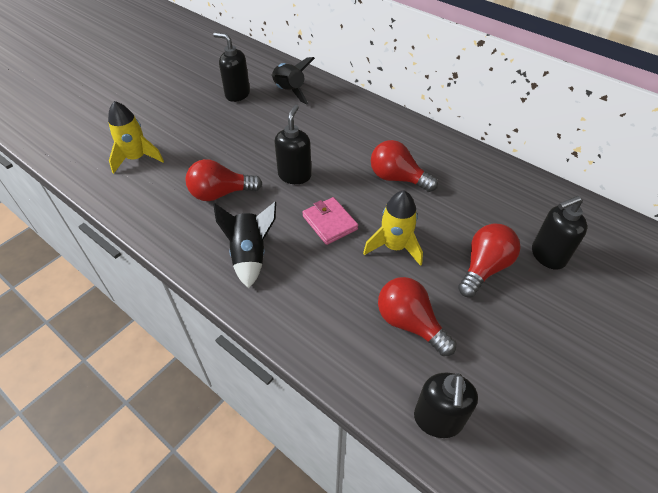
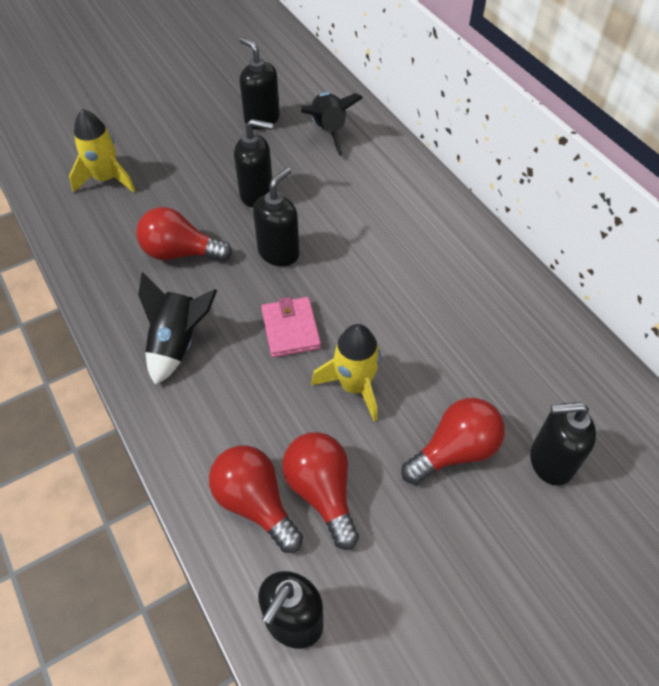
camera: 20 degrees right, 5 degrees up
(259, 142) = (257, 194): none -> black soap dispenser
(397, 178) = (406, 293): red light bulb -> red light bulb (255, 503)

